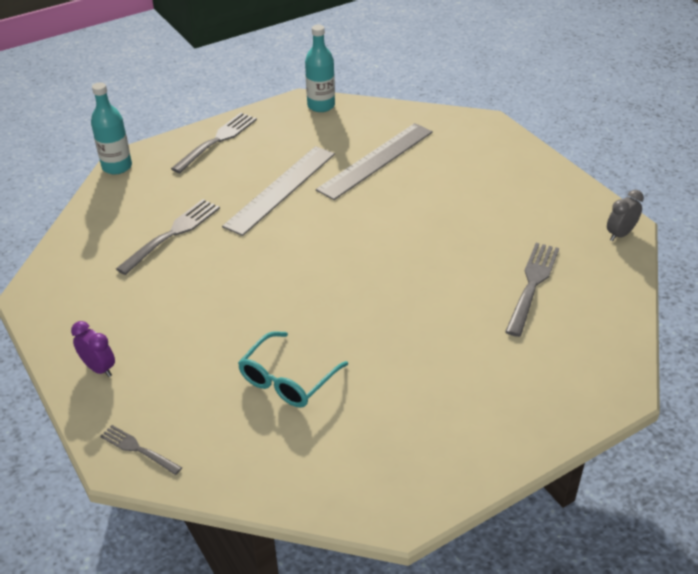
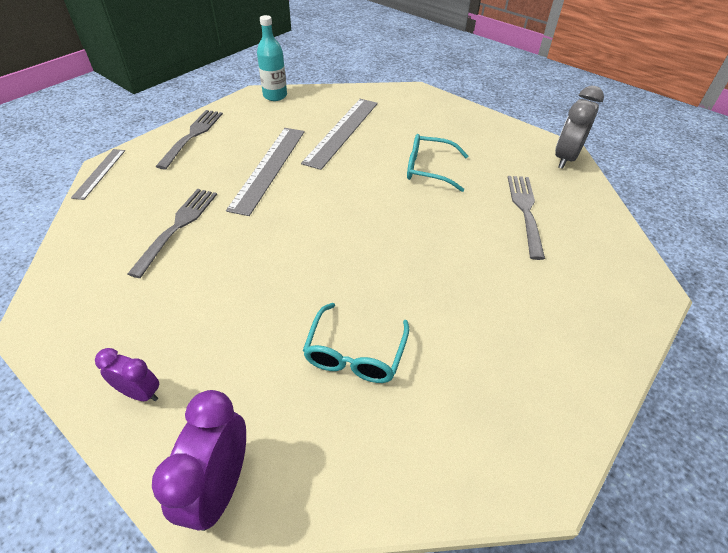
camera: 20 degrees left, 5 degrees up
(117, 167) = (99, 173): turquoise bottle -> grey ruler
(138, 449) = (220, 487): grey fork -> purple clock
(450, 219) = (429, 169): none -> turquoise glasses
(620, 234) = (565, 158): grey clock -> grey clock, size x1.69

